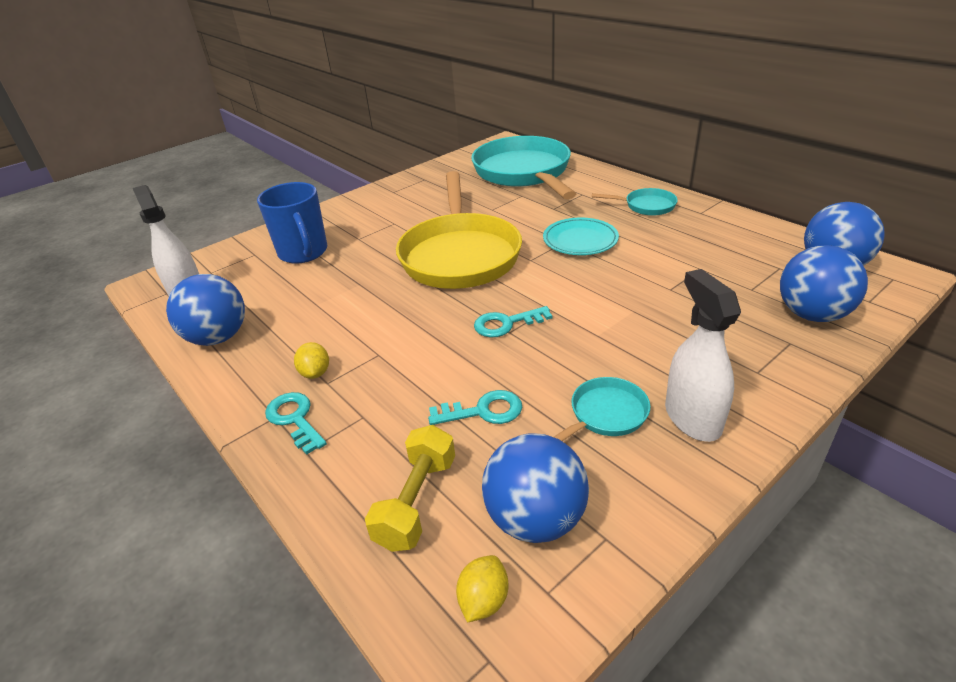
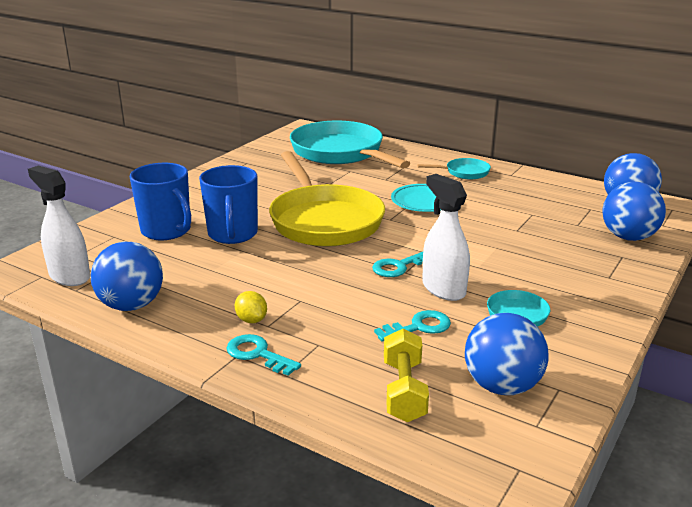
camera: 20 degrees left, 10 degrees down
(361, 263) = (232, 234): none -> blue mug
(483, 600) = (494, 438): yellow lemon -> none
(692, 418) = (579, 310): white spray bottle -> white spray bottle (443, 289)

